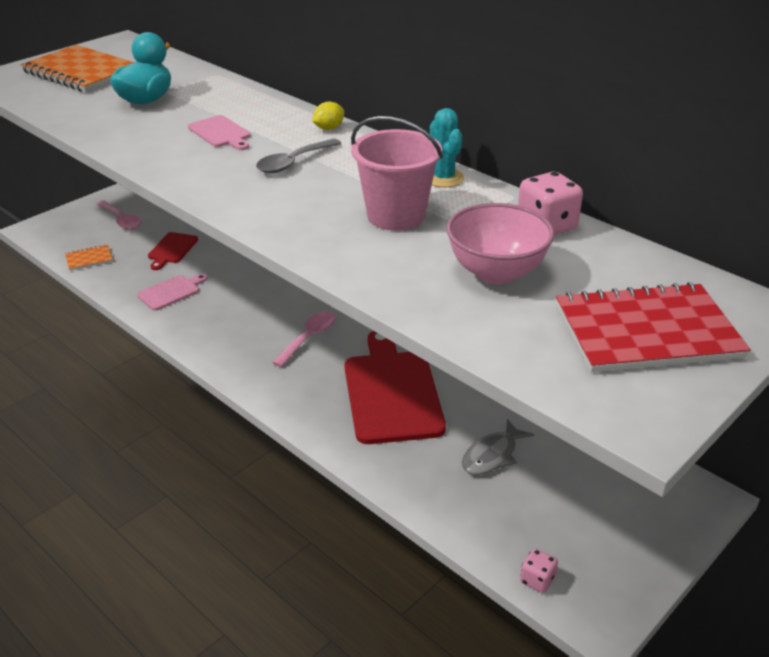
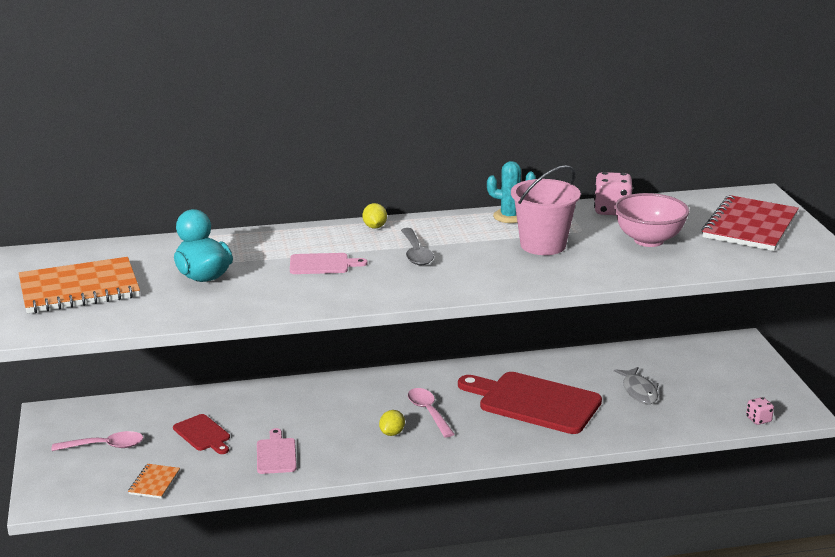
camera: 55 degrees left, 10 degrees down
(255, 333) = (392, 433): none -> yellow lemon

